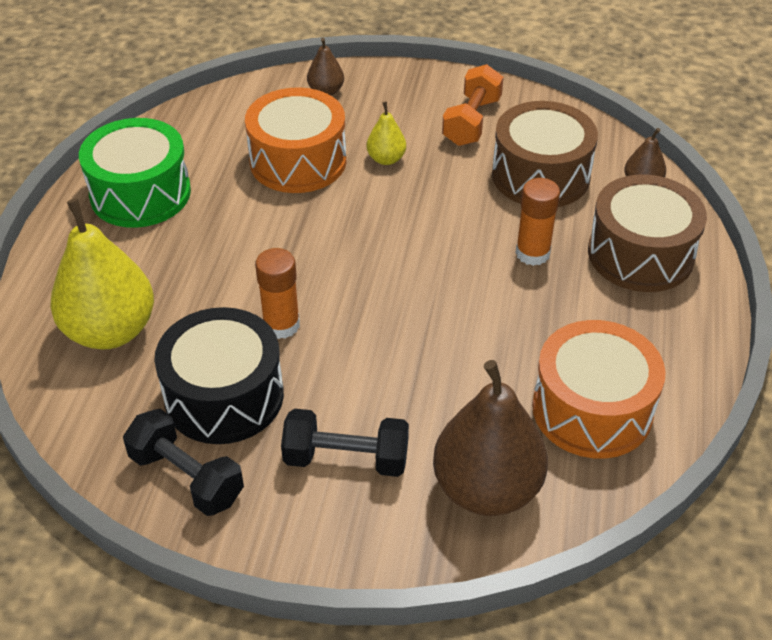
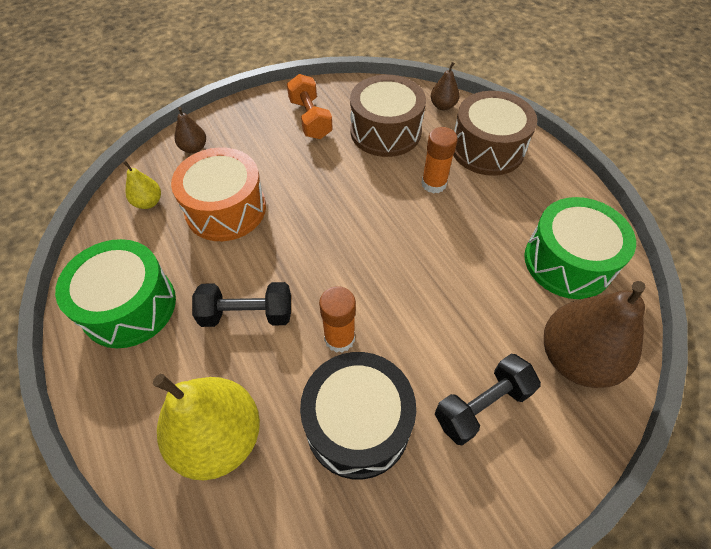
camera: 40 degrees left, 10 degrees up
(186, 477) = (400, 513): black dumbbell -> black dumbbell (247, 314)
(386, 159) = (283, 173): yellow pear -> yellow pear (148, 202)
(592, 409) = (567, 262): orange drum -> green drum

